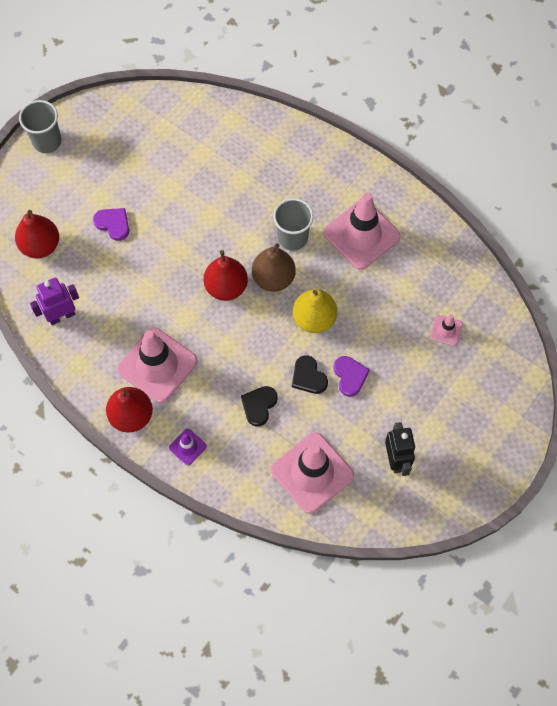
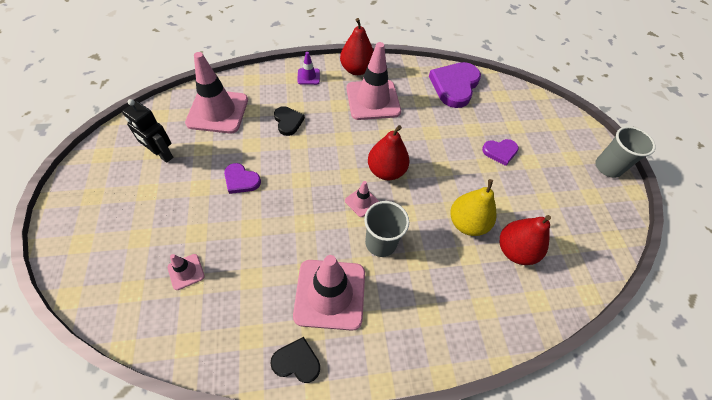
camera: 130 degrees right, 10 degrees down
(40, 245) = (516, 109): red pear -> red pear (515, 250)
(61, 316) = (454, 86): purple robot -> purple heart
(273, 278) = (362, 202): brown pear -> pink traffic cone
(308, 377) = (271, 159): black heart -> black heart (297, 361)
(314, 319) = (304, 197): yellow pear -> yellow pear (467, 223)

